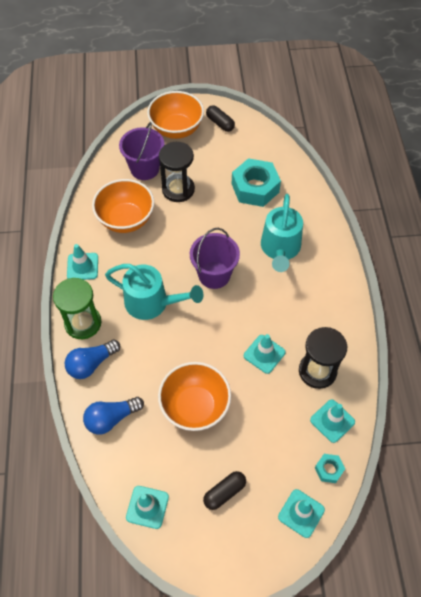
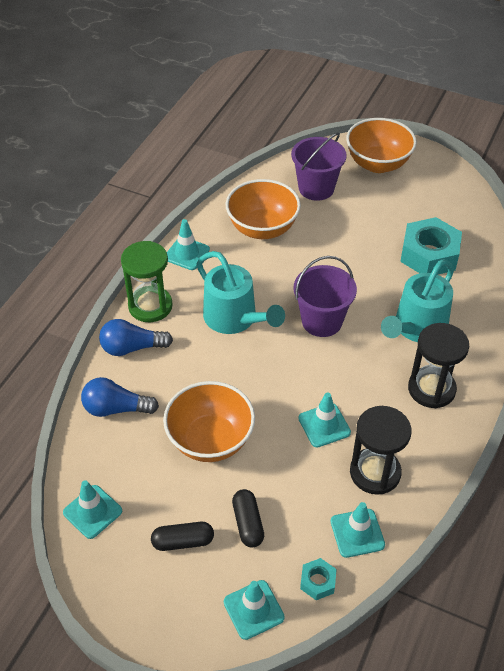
camera: 30 degrees right, 10 degrees down
(178, 189) = (339, 222): black hourglass -> black hourglass (431, 389)
(220, 123) = (432, 176): black capsule -> black capsule (248, 523)

